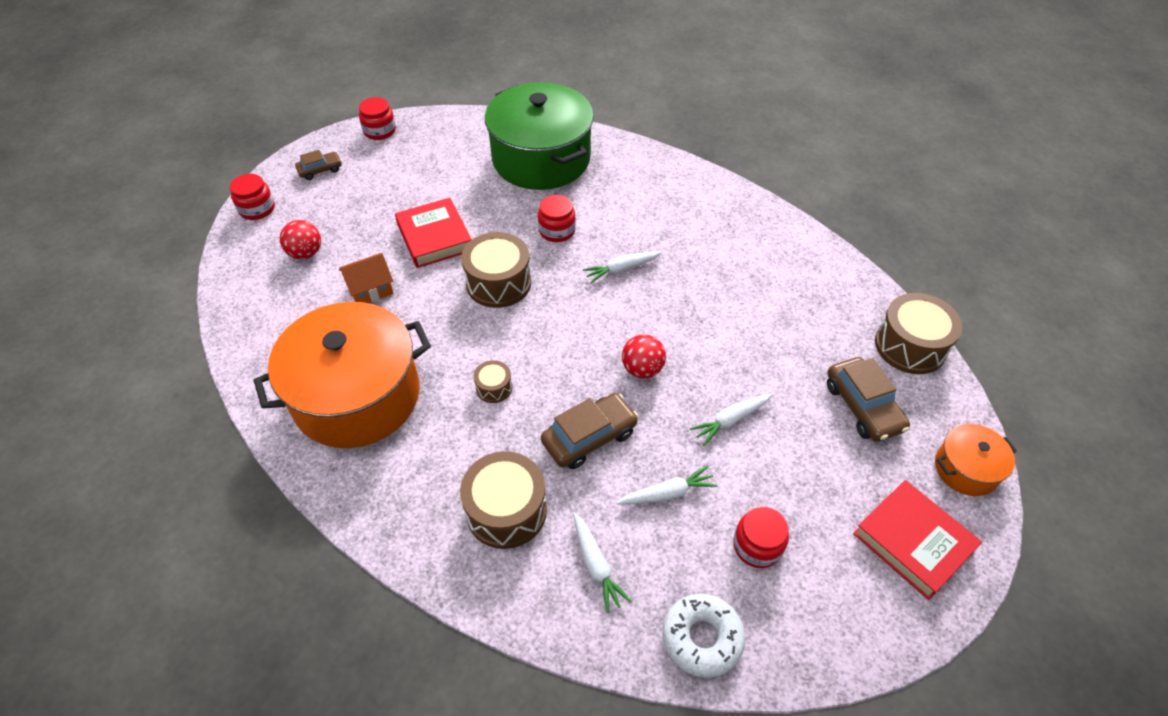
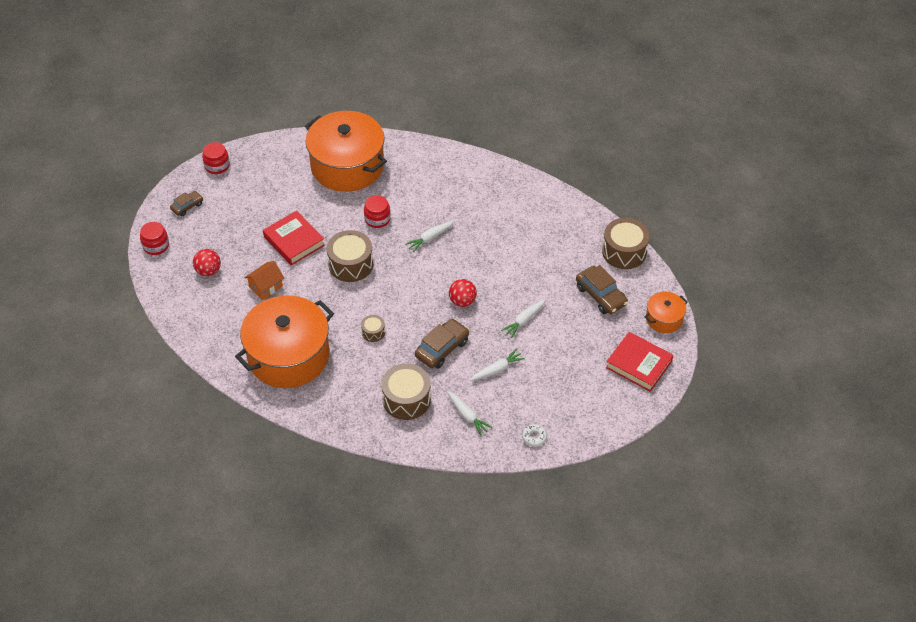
camera: 15 degrees left, 0 degrees up
(541, 159) = (347, 166): green pot -> orange pot
(702, 638) = (534, 437): white donut -> white donut, size x0.55
(757, 546) = (554, 386): red jar -> none

